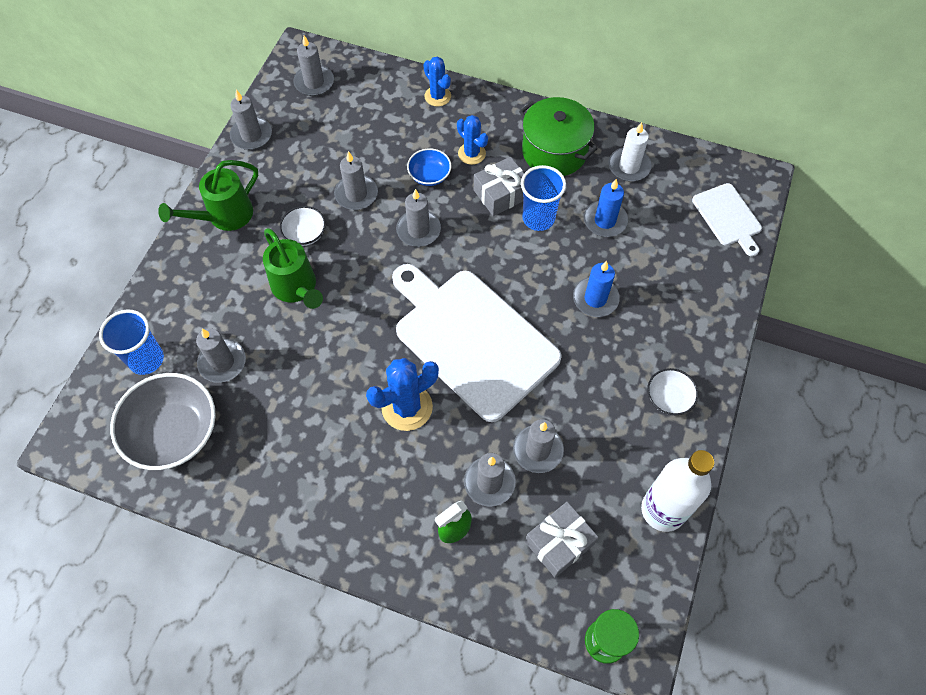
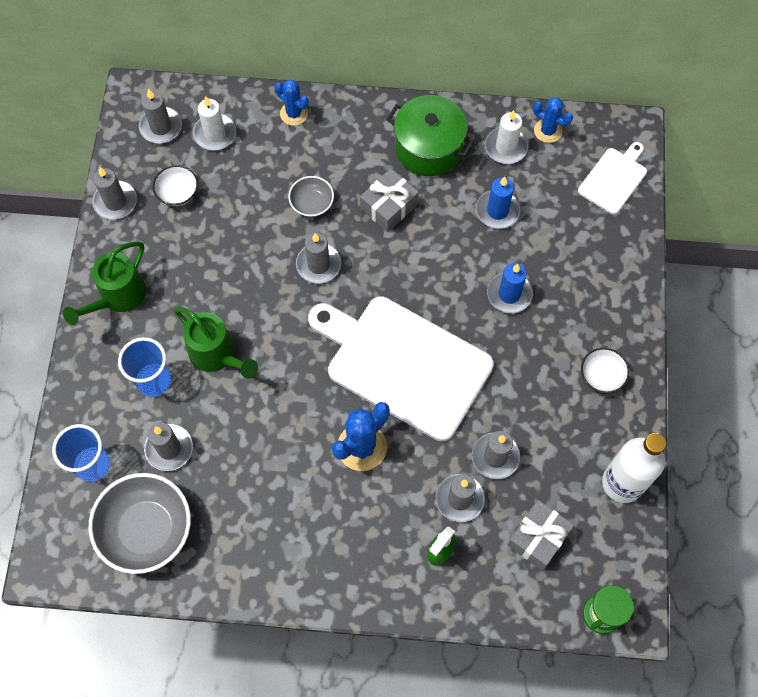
camera: 15 degrees left, 5 degrees up
(305, 234) = (206, 296): white bowl -> white bowl (178, 192)
(356, 194) = (244, 241): grey candle -> none
(360, 98) = (215, 134): none -> white candle
(429, 175) = (312, 203): blue bowl -> grey bowl
(471, 153) = (347, 169): blue cactus -> blue cactus (547, 131)
(538, 218) = (432, 224): blue cup -> blue cup (154, 381)
(728, 217) = (614, 179): white cutting board -> white cutting board turned 105 degrees counterclockwise

